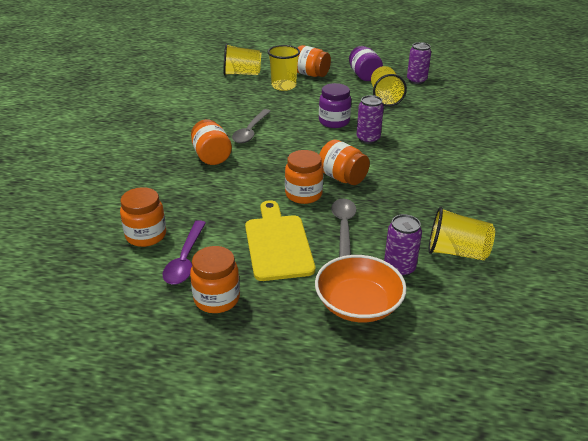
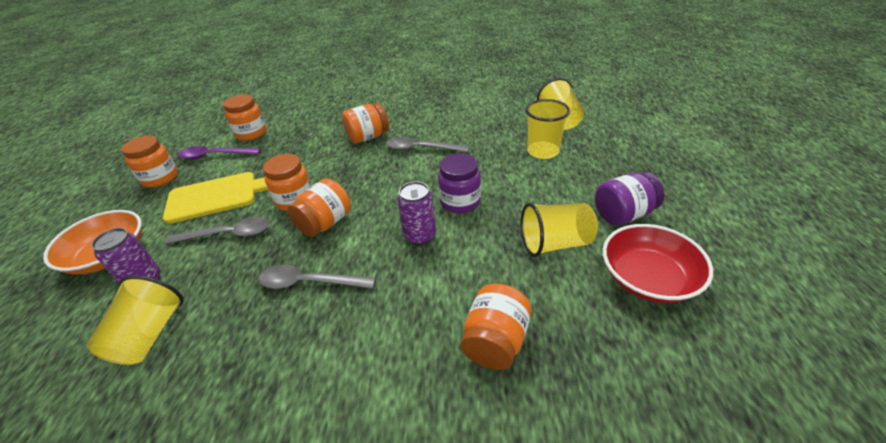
camera: 85 degrees right, 5 degrees up
(310, 74) = (592, 166): orange jar -> orange jar (495, 341)
(409, 183) = (309, 283): none -> grey spoon
(416, 80) = (648, 278): purple can -> red bowl

